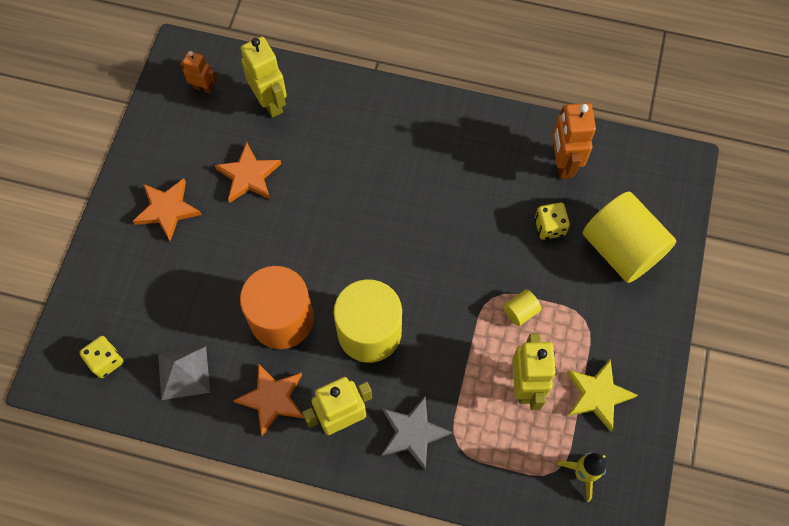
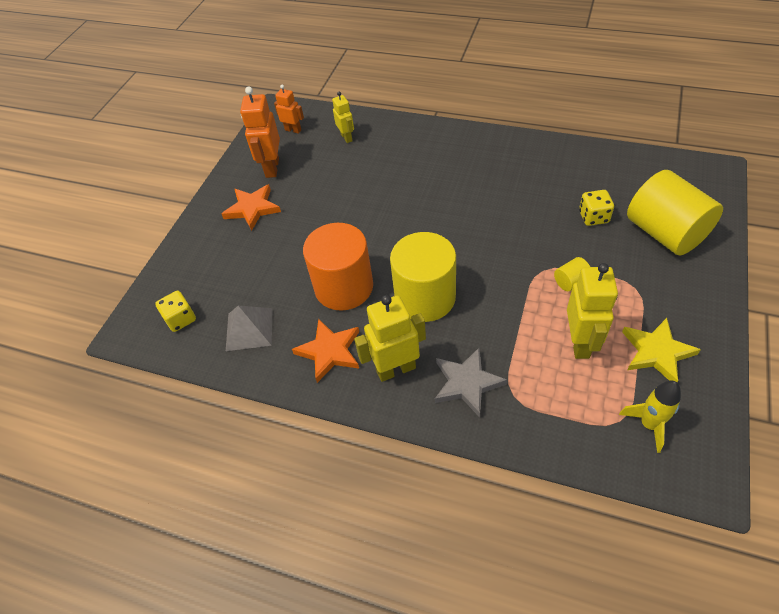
camera: 10 degrees right, 15 degrees down
(249, 176) = (324, 185): orange star -> none
(270, 102) = (346, 137): yellow robot -> yellow robot, size x0.59
(562, 163) = (601, 172): orange robot -> orange robot (272, 168)

